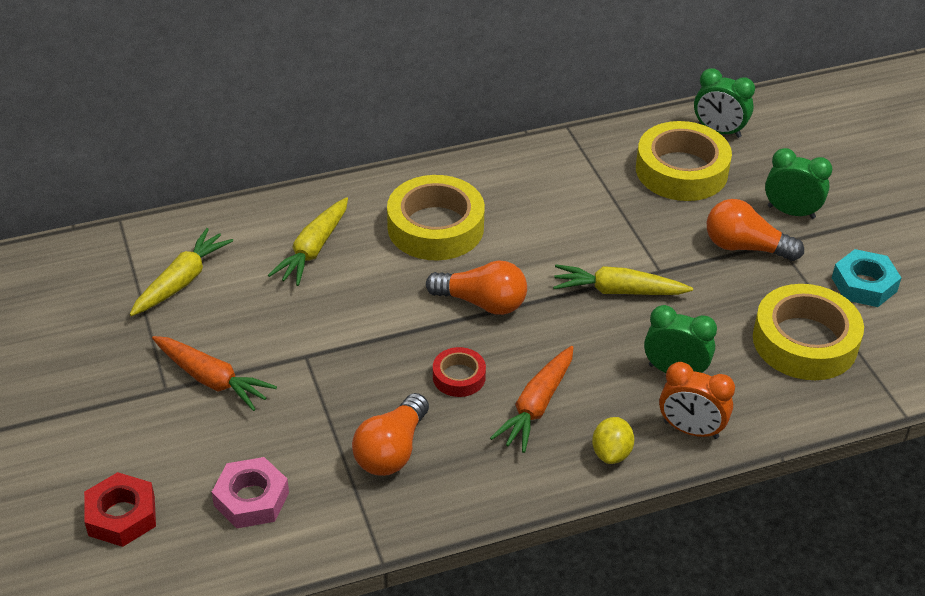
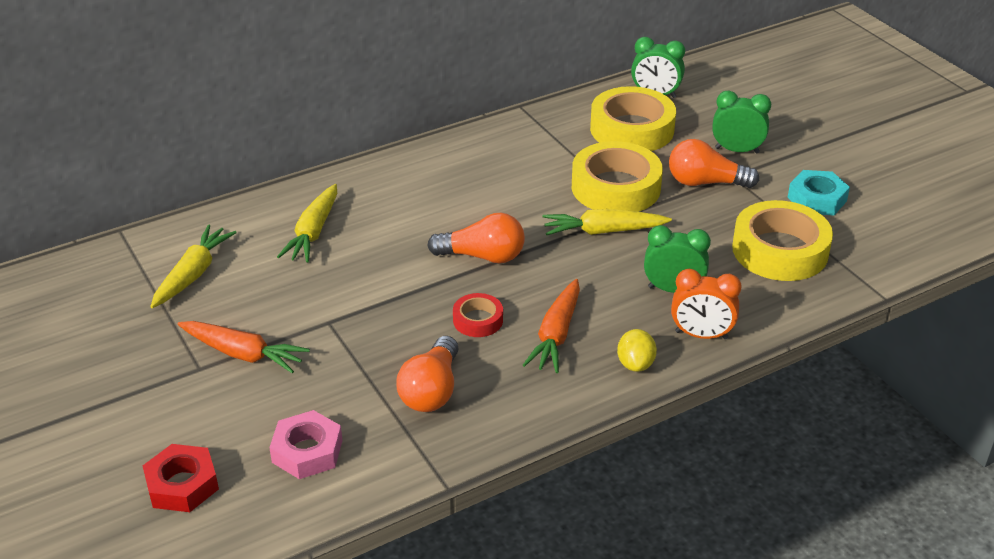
camera: 10 degrees left, 5 degrees down
(435, 227) = (423, 200): yellow tape -> yellow tape (615, 187)

